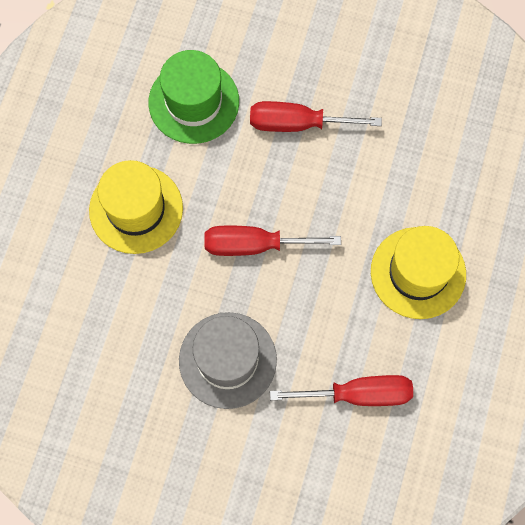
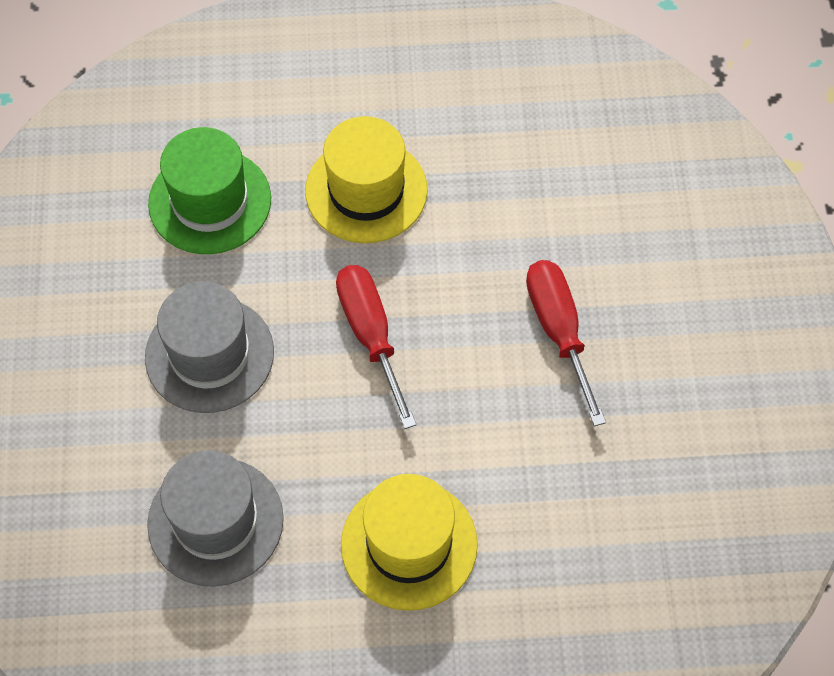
camera: 70 degrees right, 10 degrees down
(193, 102) = (535, 204): green hat -> green hat (210, 201)
(358, 394) = (215, 521): red screwdriver -> grey hat

